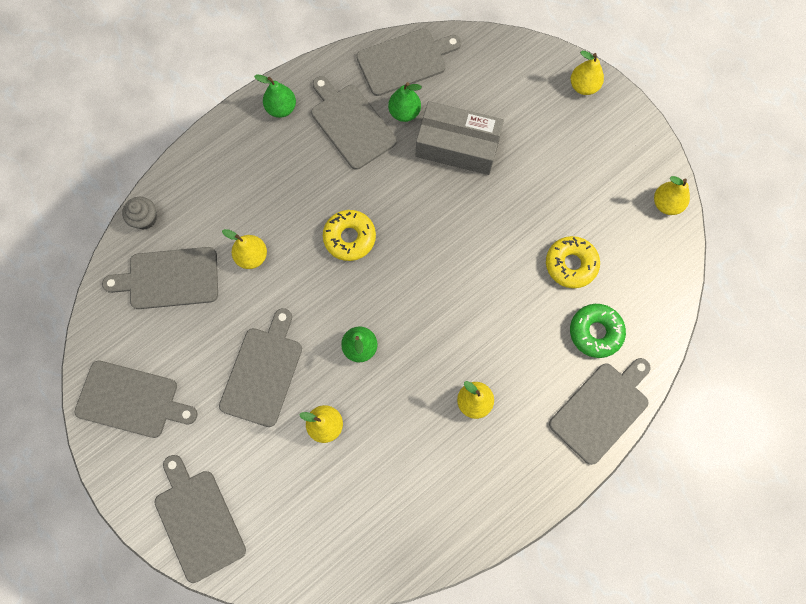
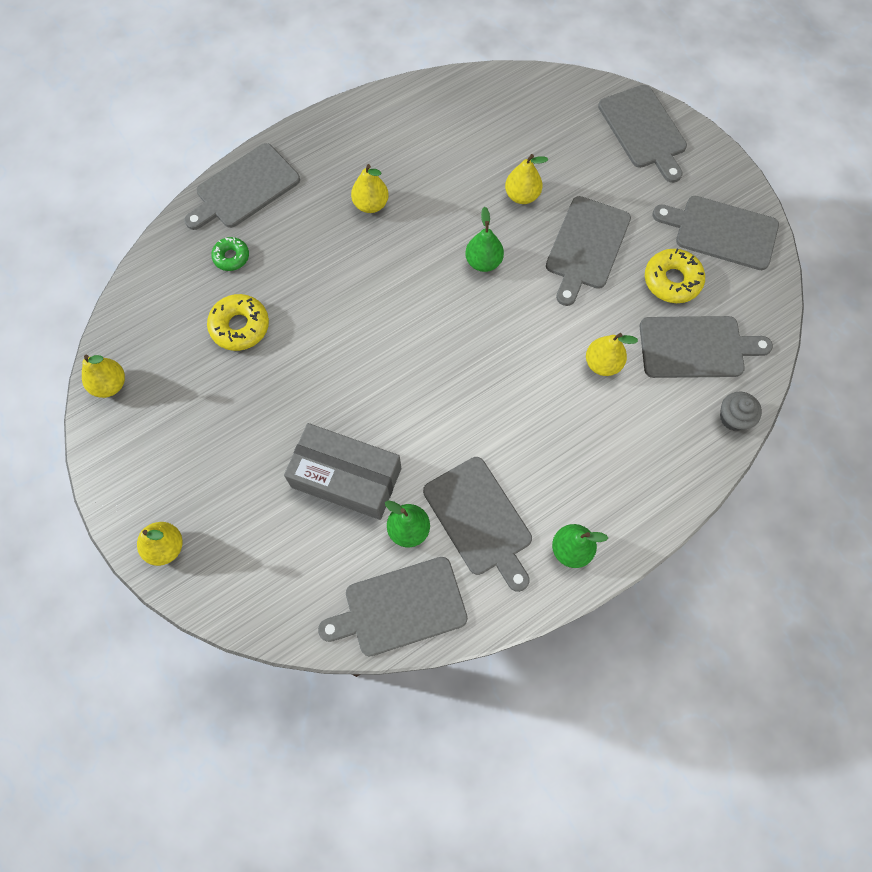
camera: 175 degrees left, 5 degrees down
(349, 238) = (489, 376): yellow donut -> yellow donut (672, 280)
(595, 332) = (231, 257): green donut -> green donut, size x0.63

